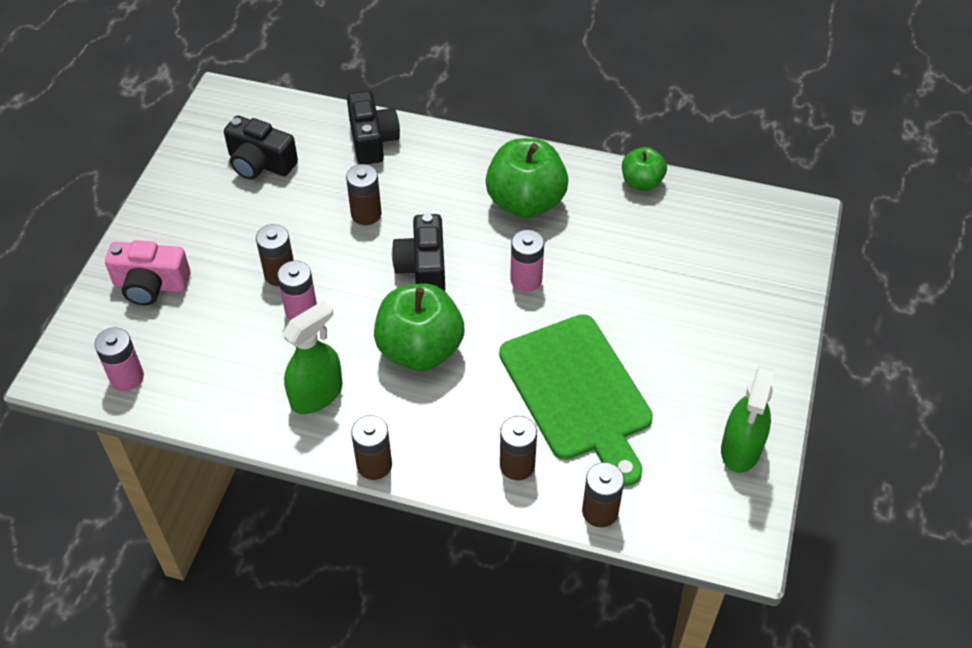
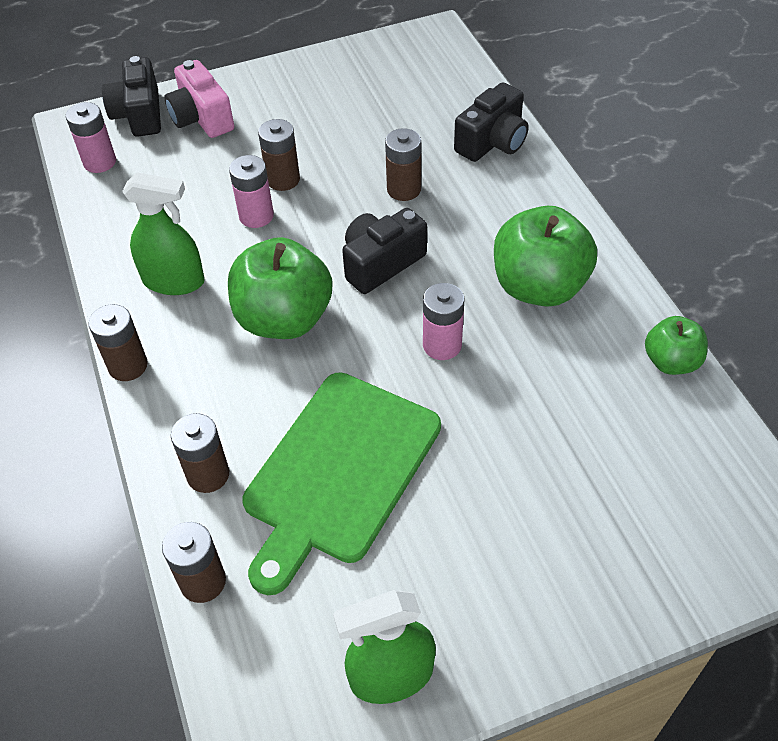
camera: 55 degrees right, 0 degrees up
(260, 163) = (389, 96): black camera -> black camera (139, 114)

